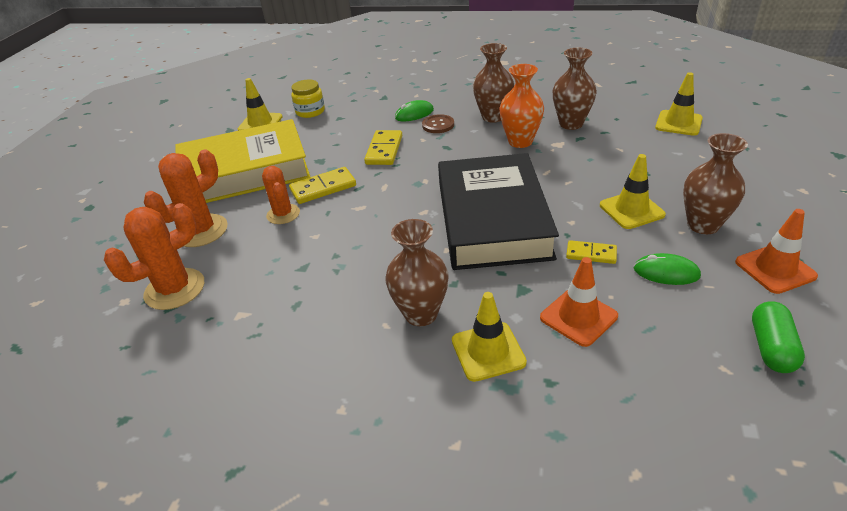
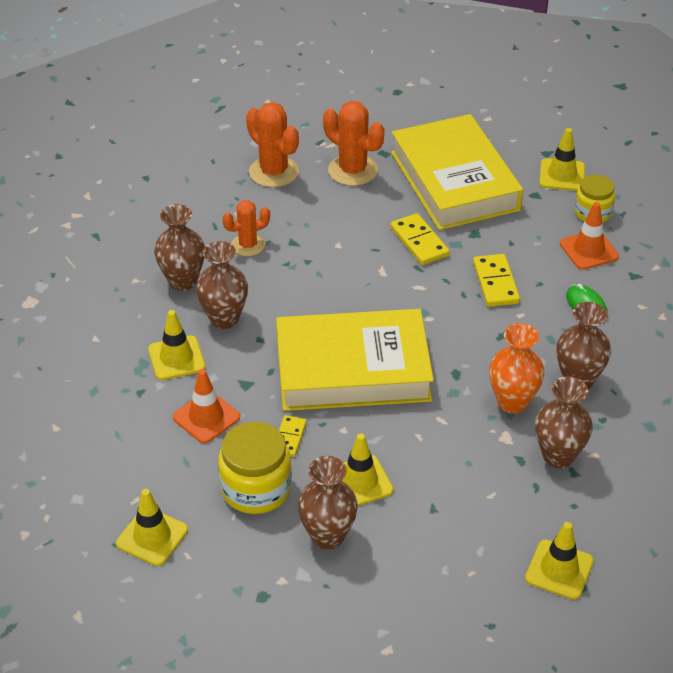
camera: 85 degrees right, 5 degrees up
(283, 214) = (374, 219): orange cactus -> orange cactus (248, 245)
(351, 357) = (182, 281): none -> brown vase
(384, 150) = (496, 283): yellow domino -> yellow domino turned 75 degrees clockwise
(438, 125) = (556, 328): brown button -> none
(492, 219) = (353, 369): black book -> yellow book
(666, 272) = (256, 488): green mouse -> yellow jar
(771, 348) = (152, 537): green capsule -> yellow traffic cone
(775, 269) = (250, 573): orange traffic cone -> orange traffic cone (588, 250)

